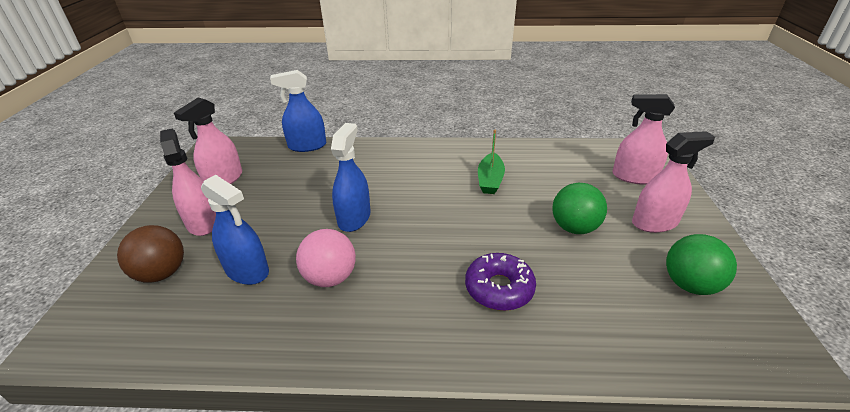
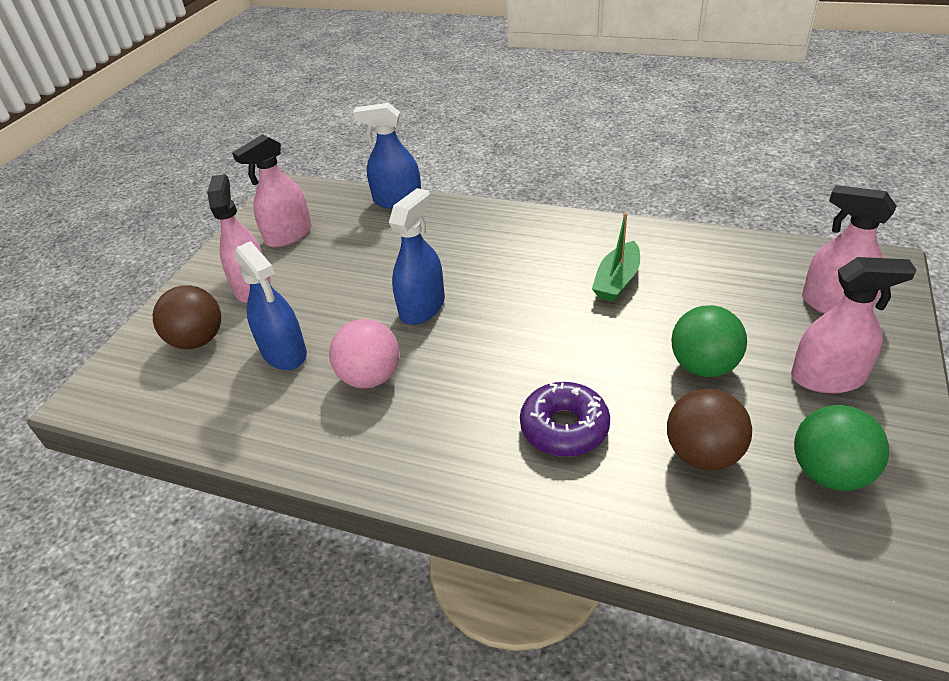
camera: 20 degrees right, 5 degrees up
(604, 288) = (703, 454): none -> brown ball

